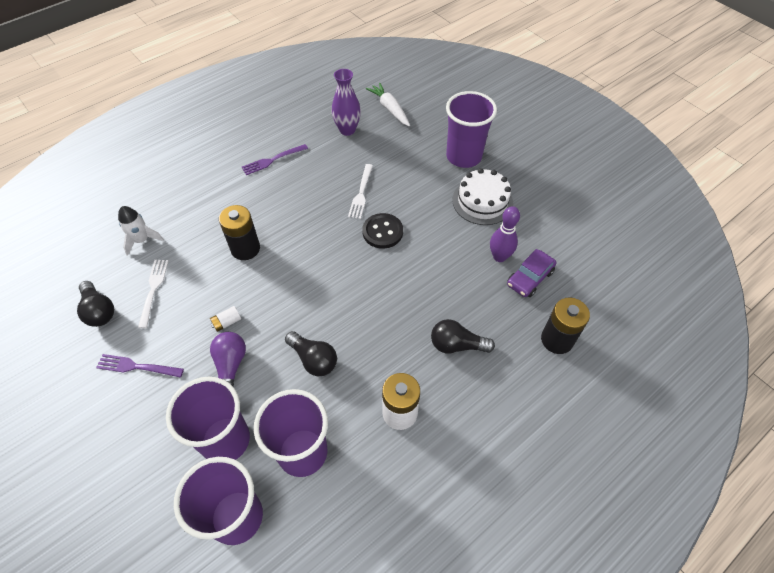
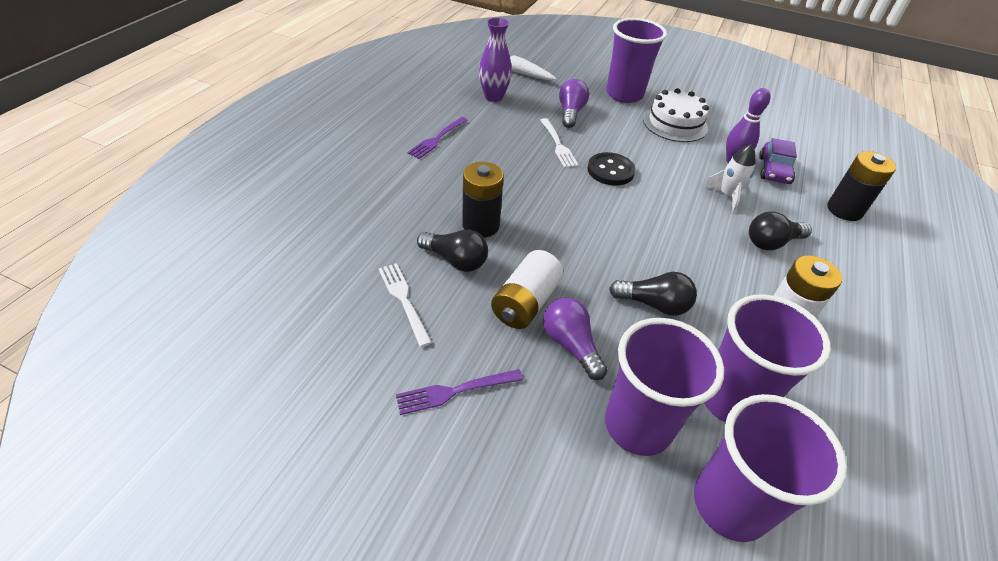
camera: 30 degrees left, 10 degrees down
(99, 311) = (348, 348): black light bulb -> black light bulb (455, 260)
(142, 240) = (343, 254): white rocket -> white rocket (727, 196)
(227, 322) = (525, 303): white battery -> white battery, size x2.07
(398, 164) = (570, 113): none -> purple light bulb

